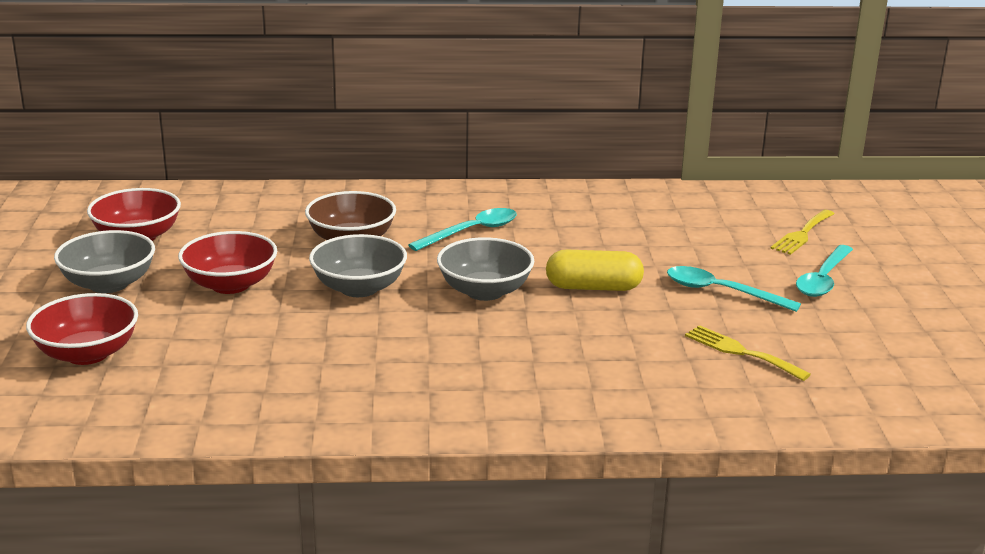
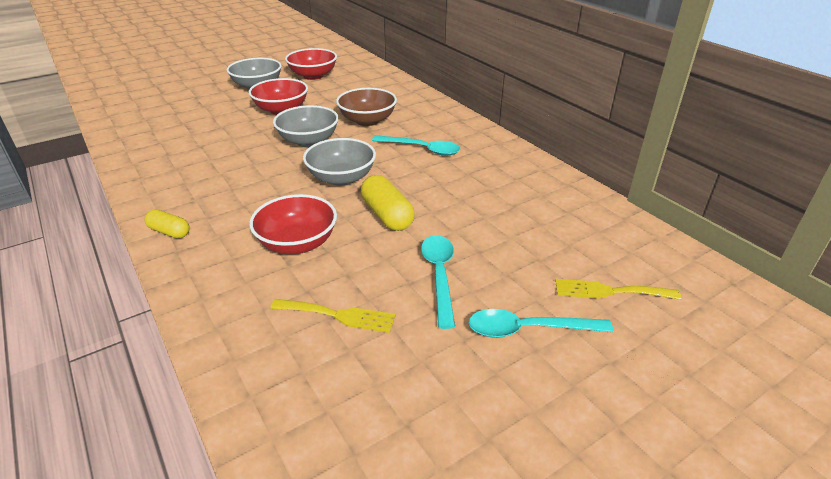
camera: 60 degrees right, 10 degrees up
(87, 353) = (183, 105): red bowl -> red bowl (297, 243)
(493, 418) = (169, 232): none -> yellow capsule
(741, 352) = (338, 315): yellow fork -> yellow fork turned 90 degrees clockwise

